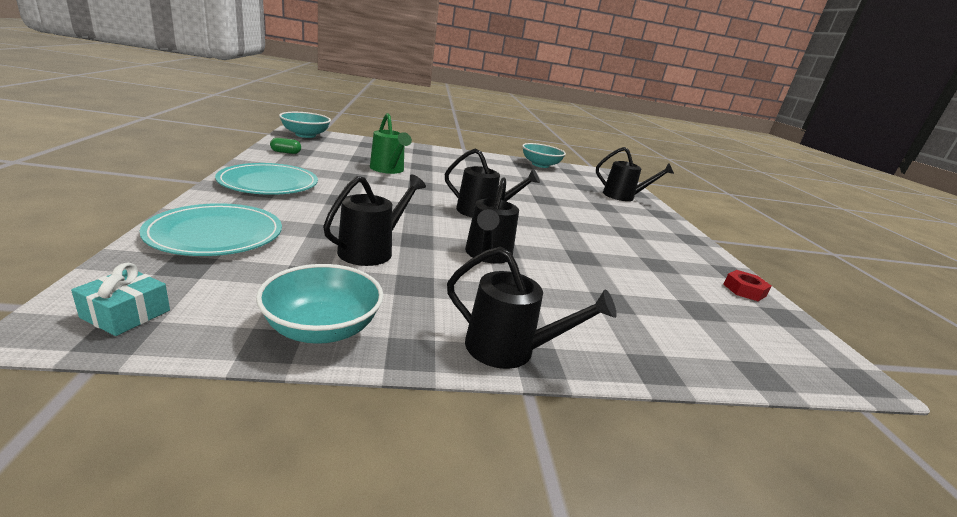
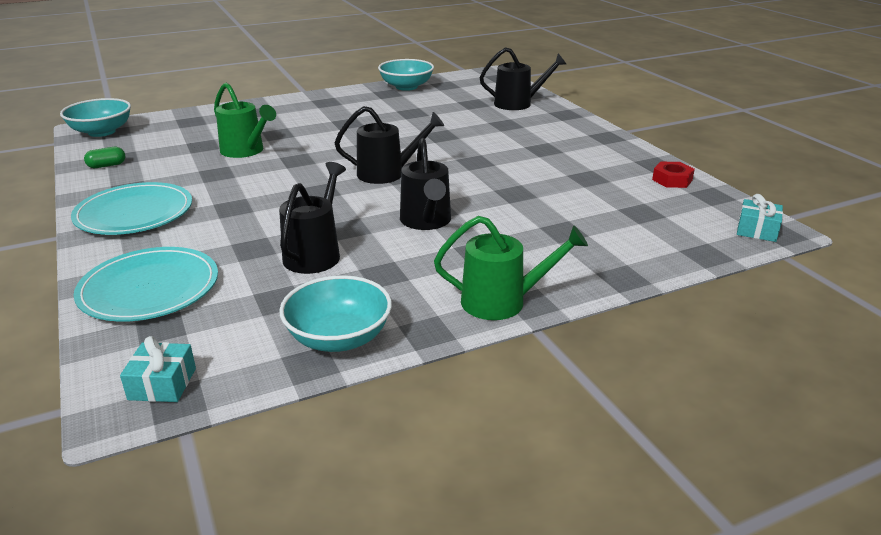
camera: 15 degrees left, 5 degrees up
(509, 349) = (502, 302): black watering can -> green watering can
(831, 367) = (757, 230): none -> turquoise gift

